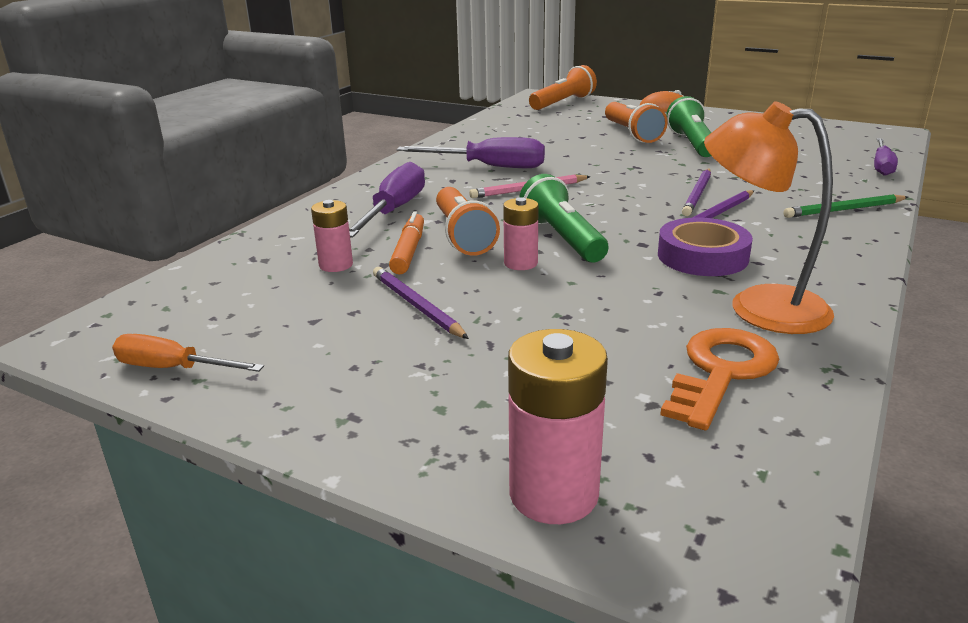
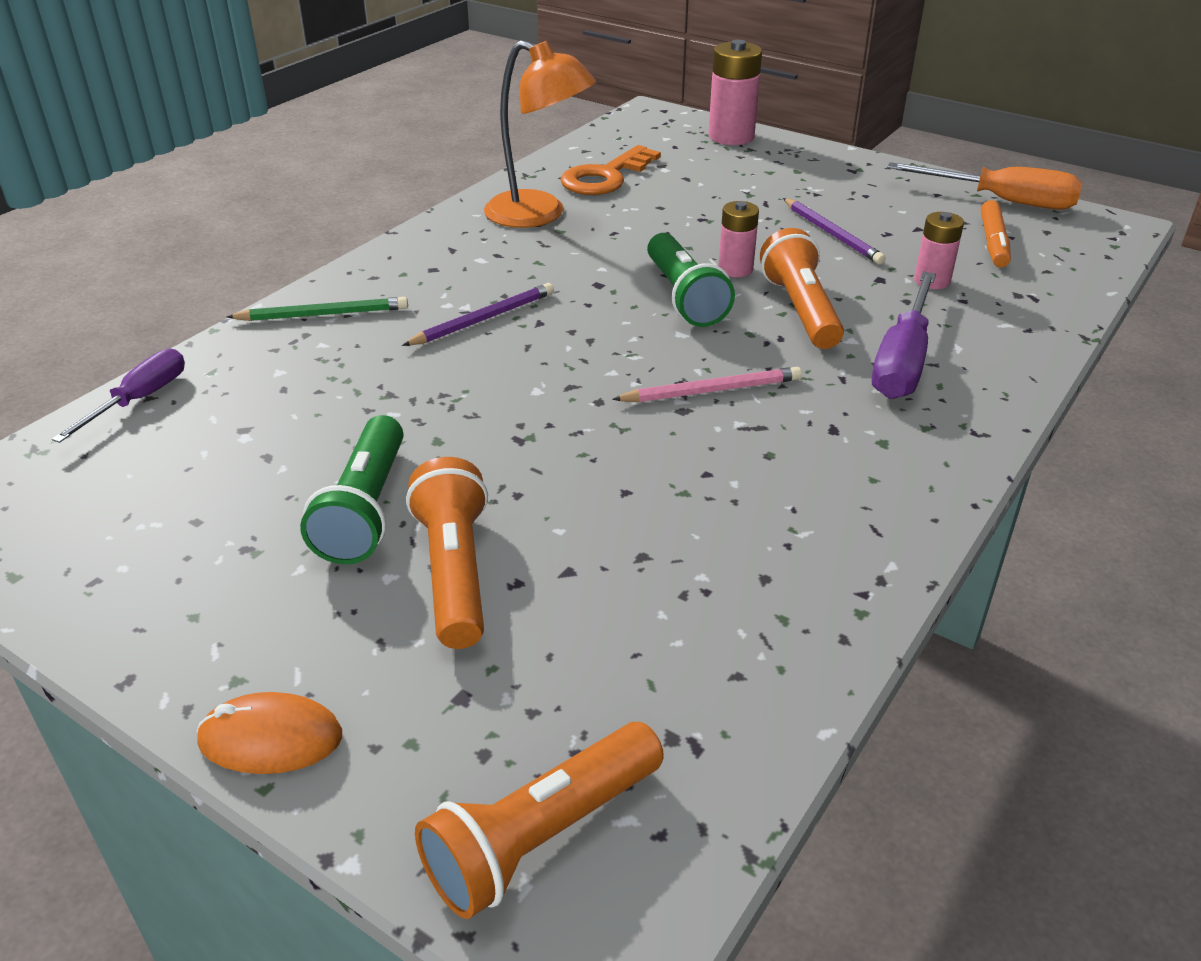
camera: 175 degrees left, 10 degrees up
(173, 368) = (1002, 201): orange screwdriver -> orange screwdriver, size x1.54
(408, 251) = (859, 292): orange marker -> orange marker (993, 242)
(489, 167) = (773, 463): purple screwdriver -> none
(697, 194) = (475, 358): purple pencil -> none
(702, 256) = (546, 264): purple tape -> none

